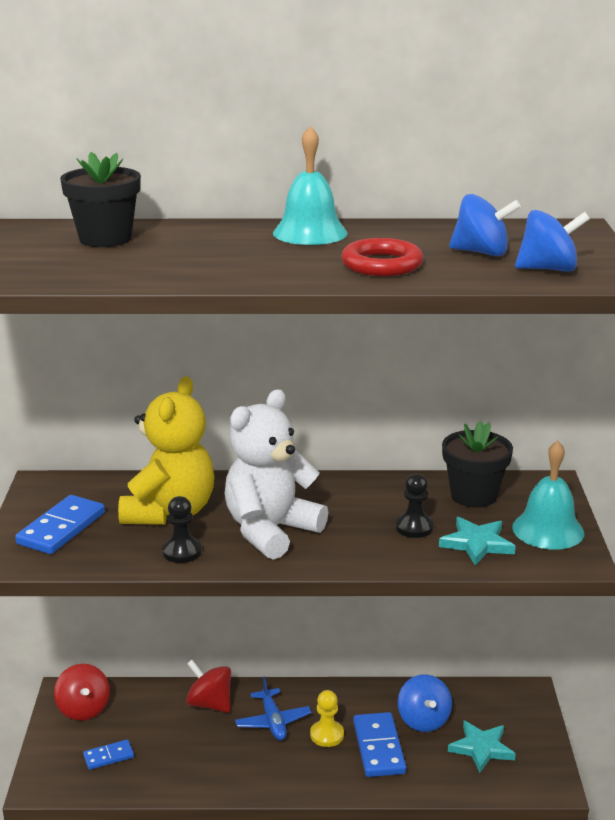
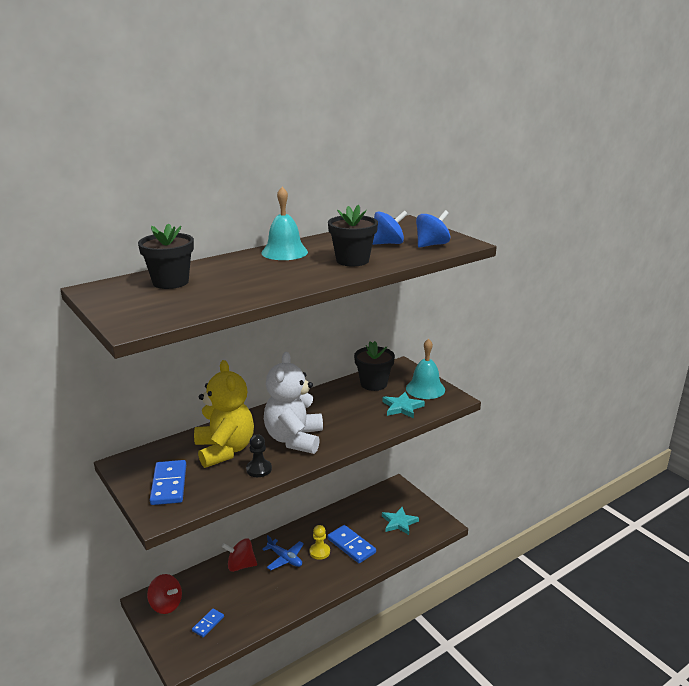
camera: 35 degrees left, 0 degrees up
(382, 264) = (352, 260): red ring -> black flower pot
(414, 527) = (364, 410): black pawn -> none
(423, 720) = (360, 521): blue spinning top -> none

